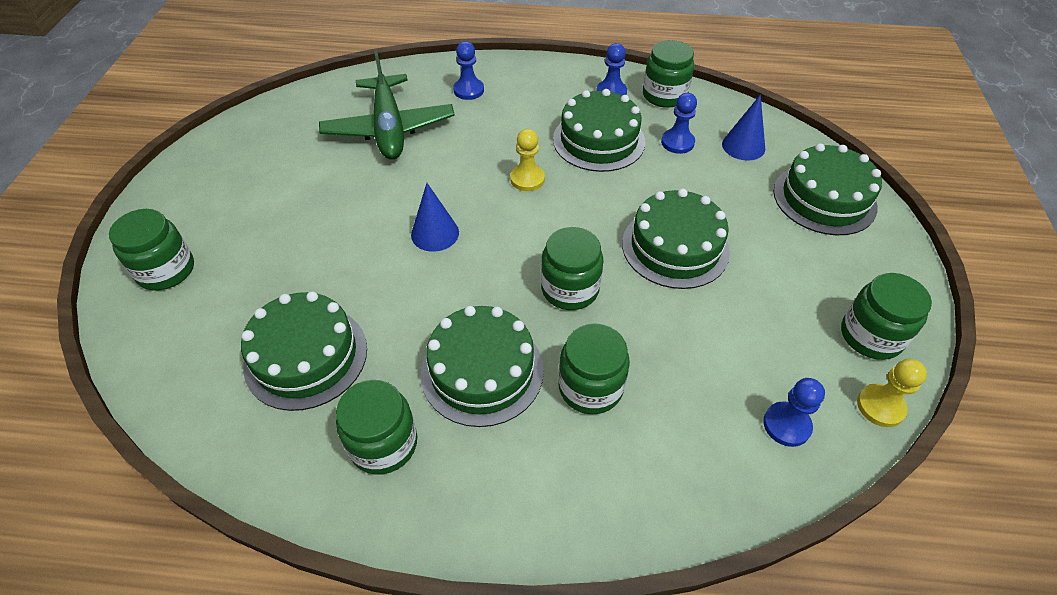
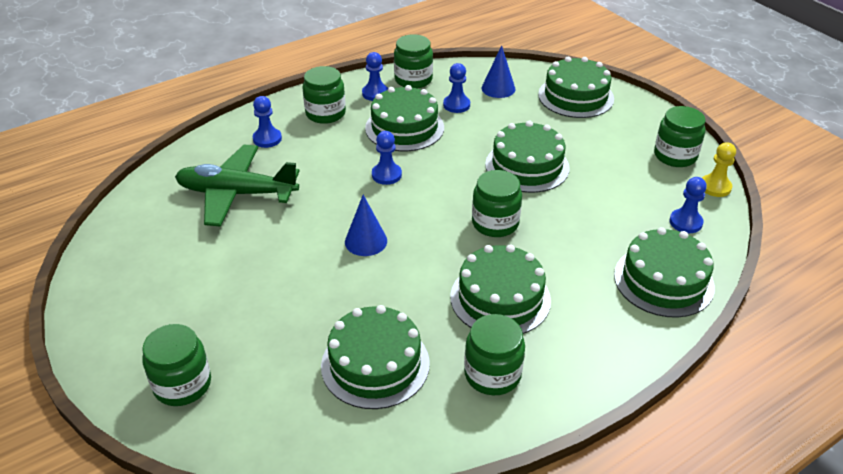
camera: 40 degrees left, 10 degrees down
(389, 128) = (237, 194): green plane -> green plane turned 150 degrees clockwise
(527, 179) = (386, 175): yellow pawn -> blue pawn
(590, 387) = (571, 267): green jar -> green jar (325, 113)
(674, 476) = (663, 281): none -> green cake

